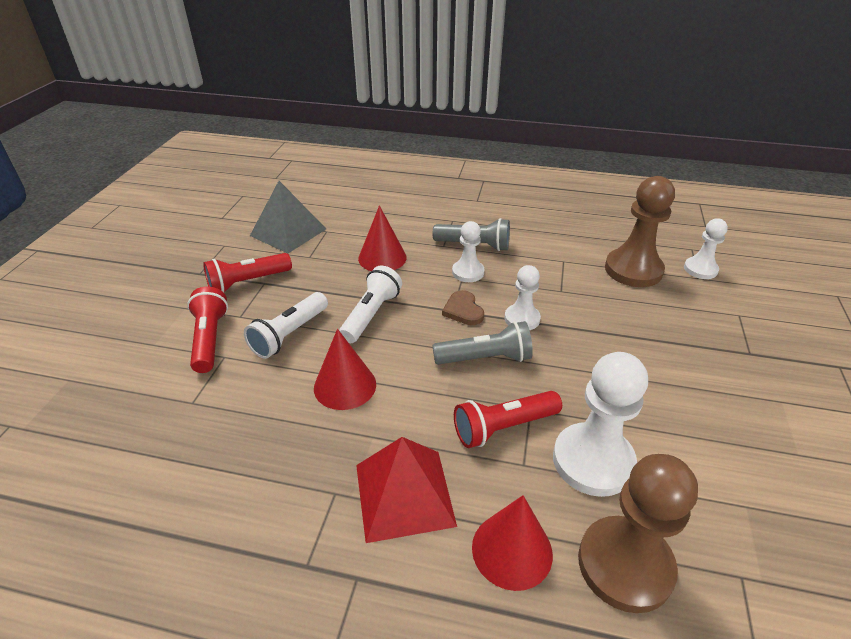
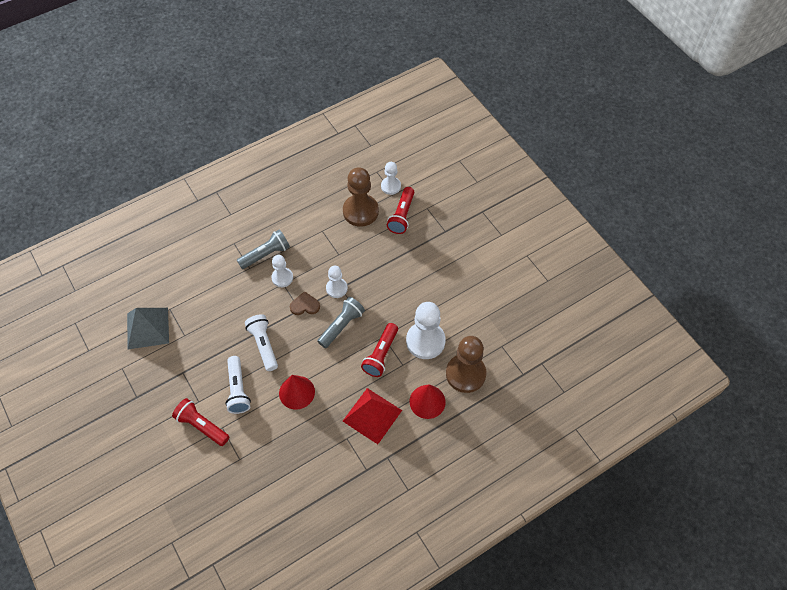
camera: 45 degrees left, 20 degrees up
(247, 282) = (173, 380): red flashlight -> red flashlight (402, 216)
(382, 258) = (226, 303): red cone -> none
(463, 310) = (305, 305): brown heart -> brown heart turned 150 degrees clockwise

